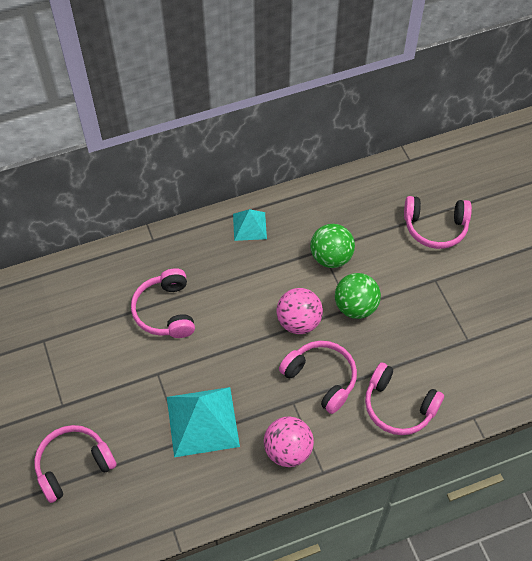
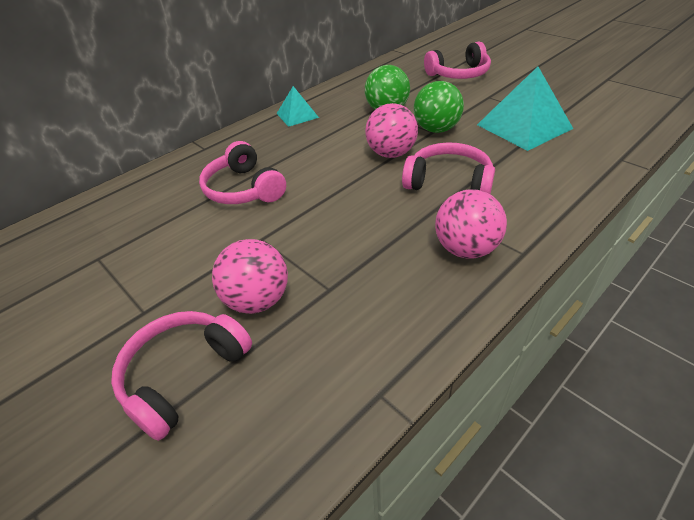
camera: 20 degrees left, 15 degrees down
(134, 429) = (258, 300): none -> pink ball
(202, 421) = (343, 260): turquoise pyramid -> turquoise pyramid (524, 126)
(398, 406) = (545, 175): pink headphones -> none

